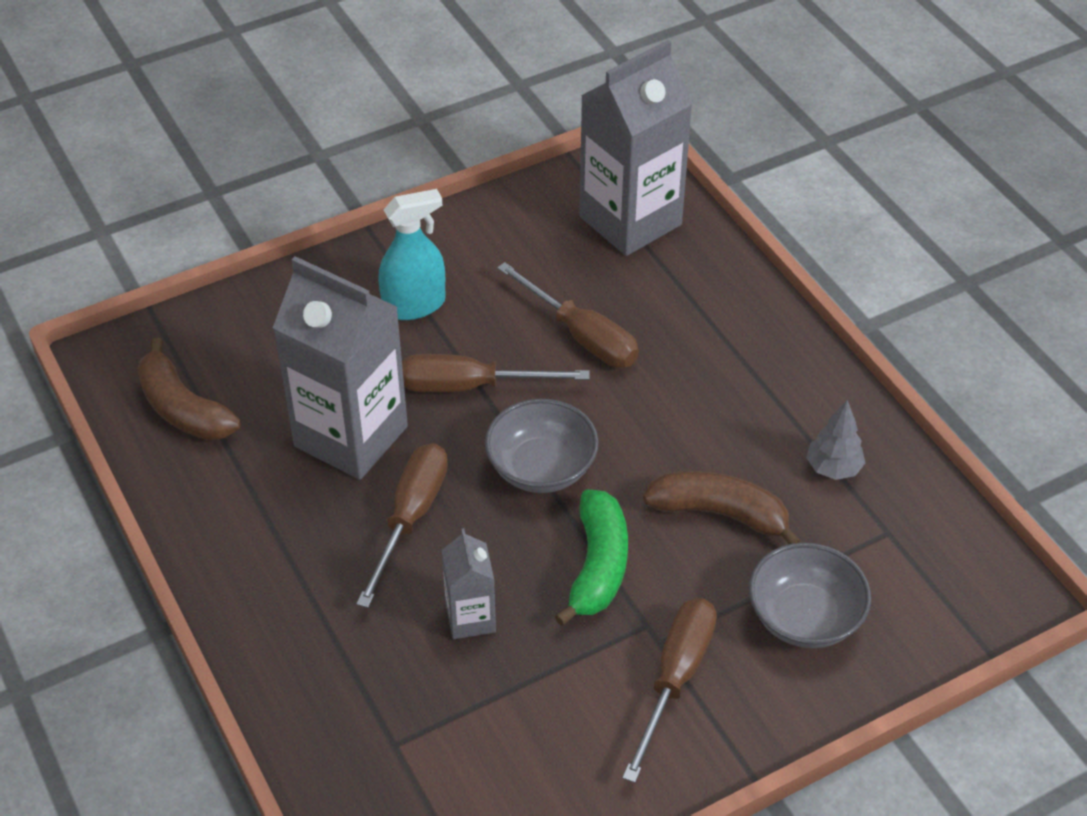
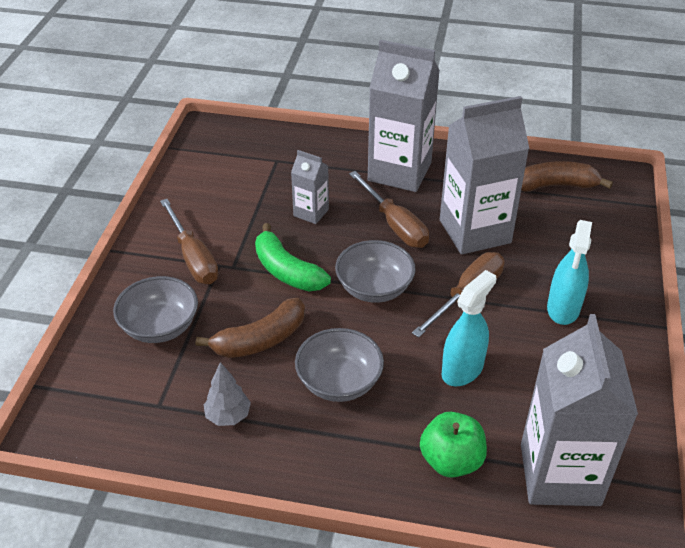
camera: 130 degrees right, 5 degrees down
(292, 580) = (399, 172): none -> grey carton
(581, 336) = (462, 369): brown screwdriver -> turquoise spray bottle
(694, 289) = (451, 460): none -> green apple
(699, 414) = (339, 382): none -> grey bowl

